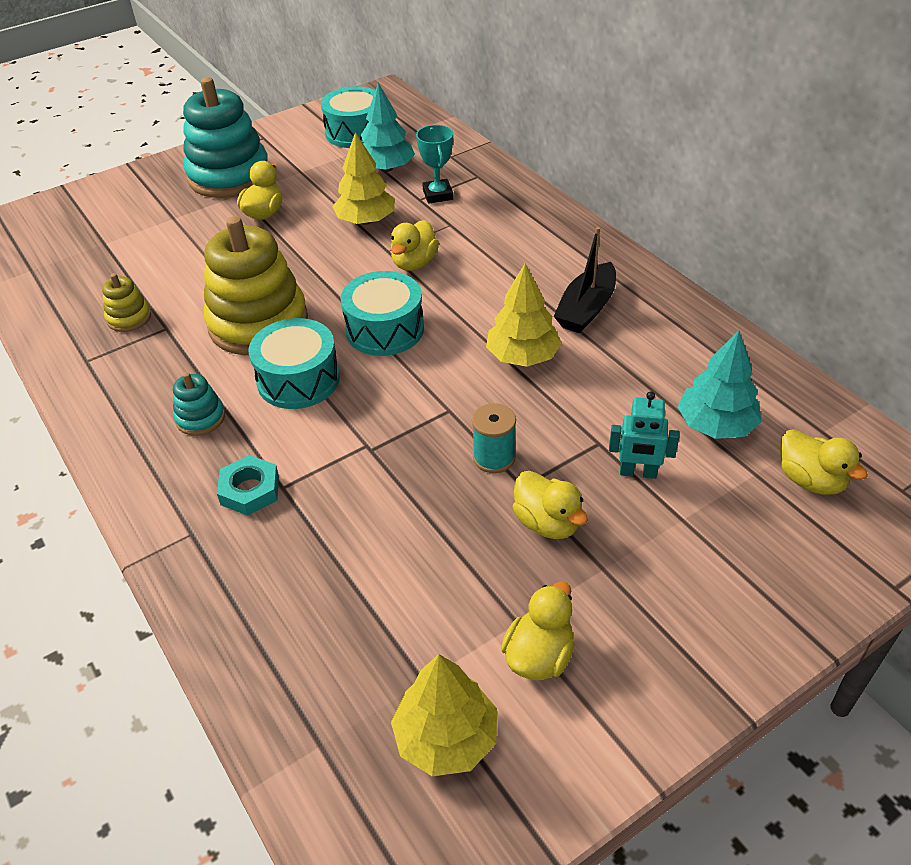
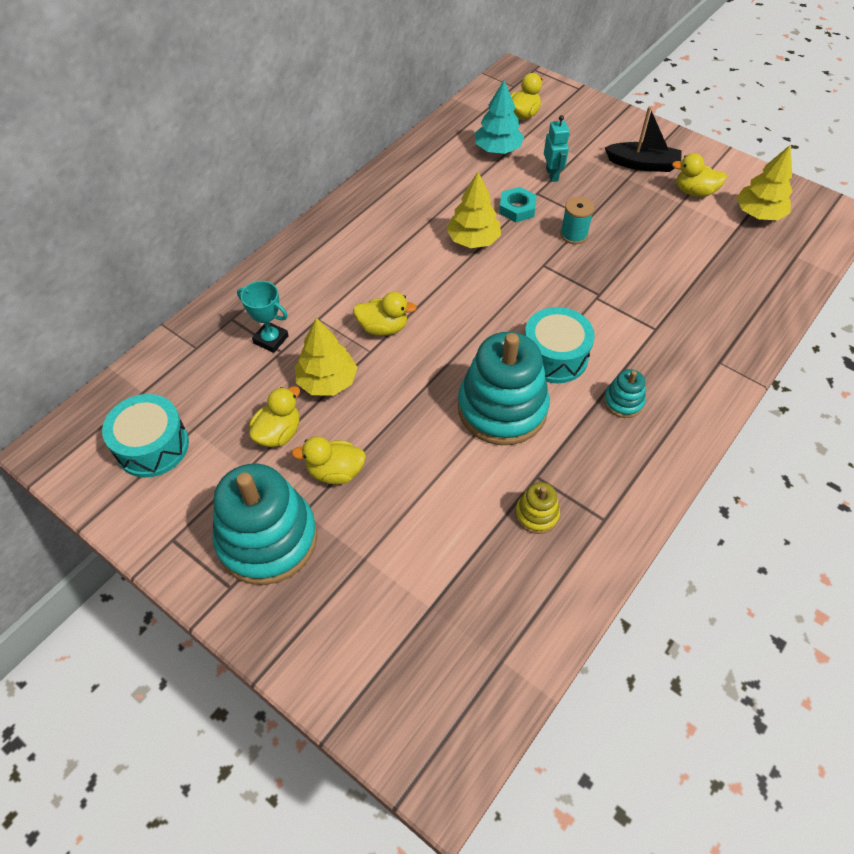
camera: 110 degrees left, 10 degrees up
(250, 490) = (668, 345): turquoise nut -> turquoise nut (517, 208)
(258, 323) = (502, 408): yellow stacking toy -> turquoise stacking toy
(385, 329) = (475, 322): turquoise drum -> none
(386, 168) = (228, 393): turquoise tree -> none
(438, 195) = (271, 339): turquoise trophy -> turquoise trophy turned 60 degrees clockwise
(547, 523) = (610, 203): yellow duck -> yellow duck (278, 433)
(586, 308) = (407, 218): black boat -> black boat (642, 164)

